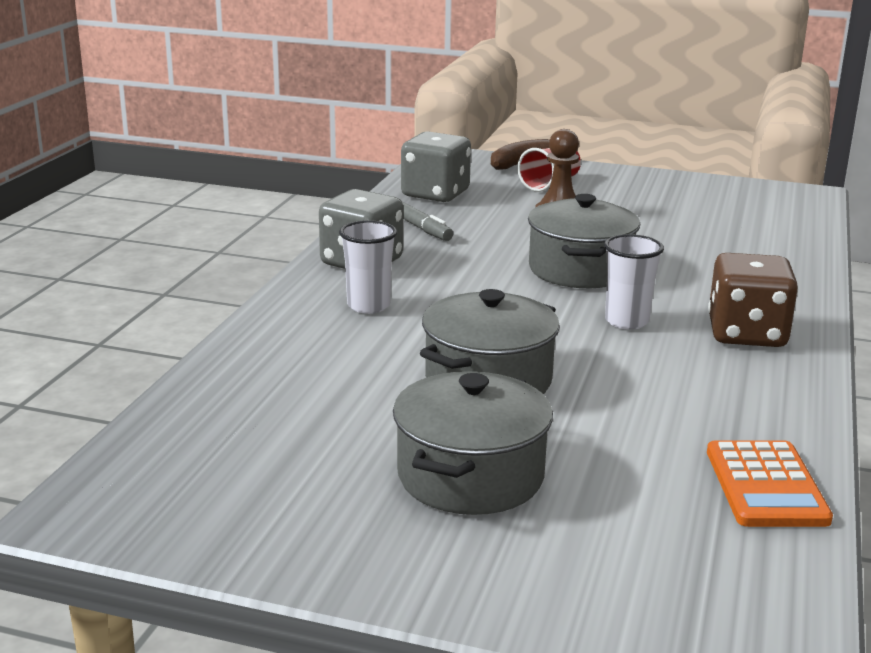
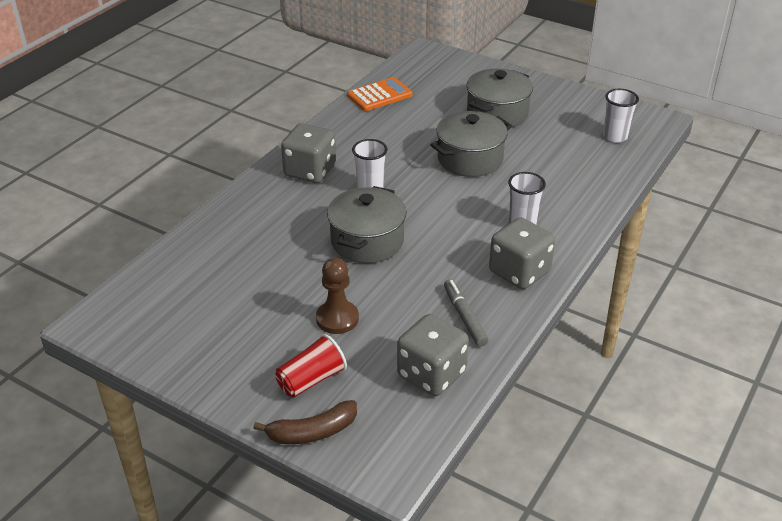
camera: 165 degrees left, 15 degrees up
(195, 456) = (615, 136): none -> white cup
(746, 334) = (310, 171): brown dice -> grey dice
(766, 485) = (379, 95): orange calculator -> orange calculator turned 45 degrees clockwise

